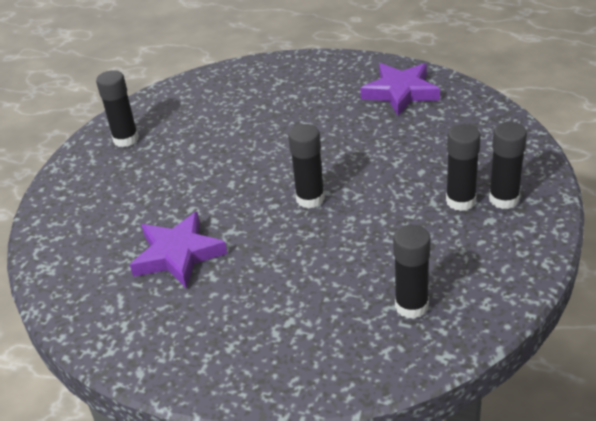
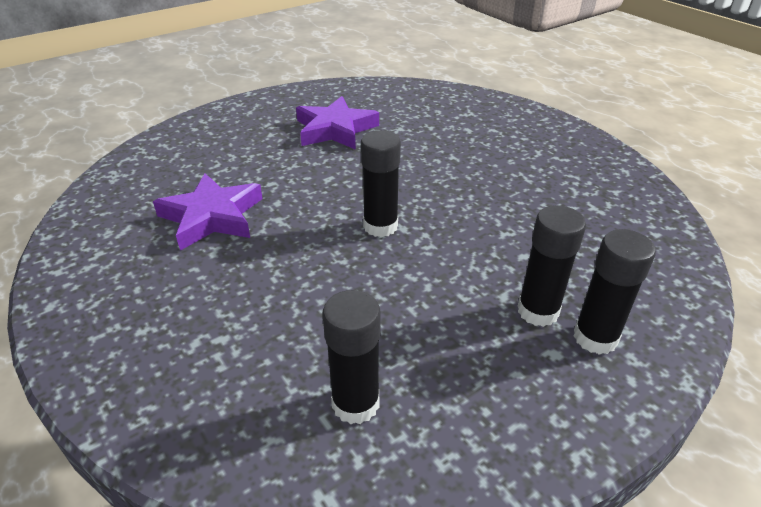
camera: 30 degrees right, 0 degrees up
(126, 139) = (291, 107): black glue stick -> none
(400, 92) = (579, 169): purple star -> purple star (335, 129)

